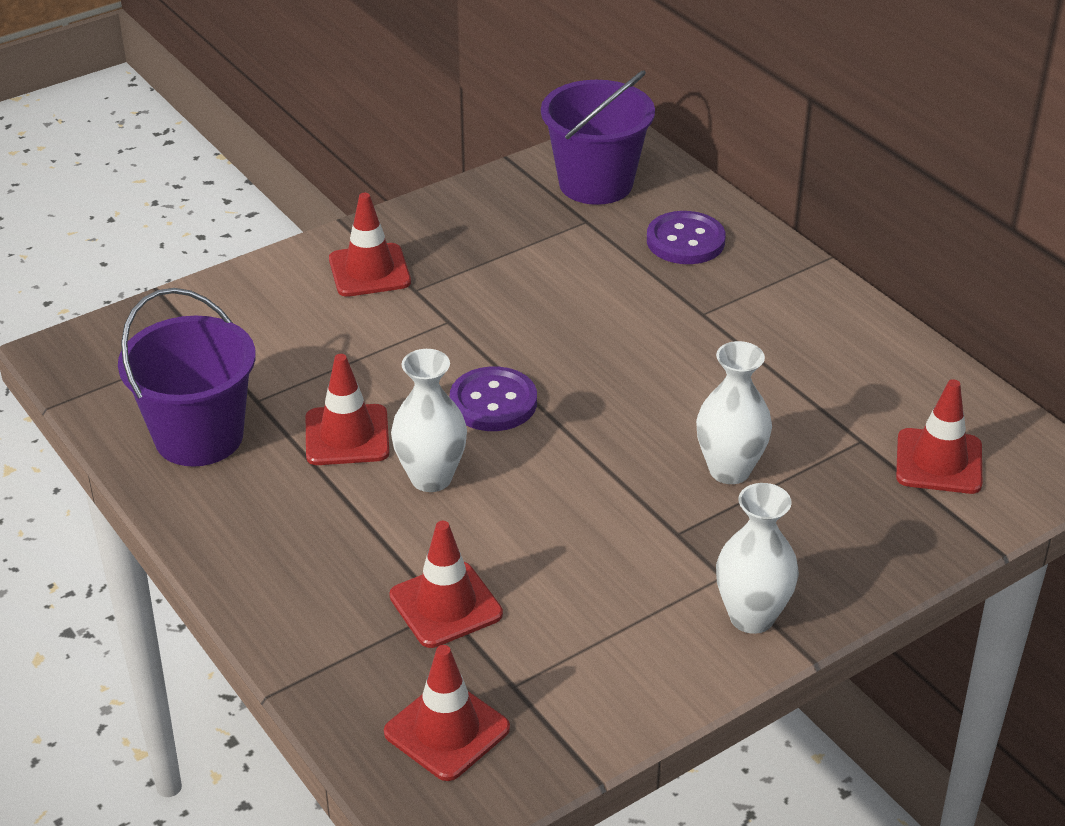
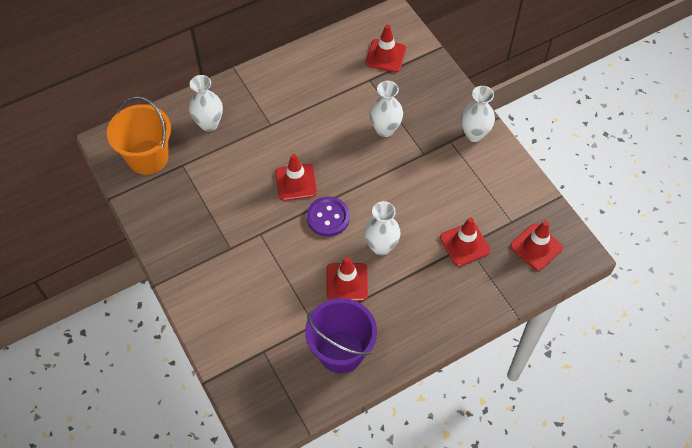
camera: 85 degrees left, 20 degrees up
(369, 271) = (209, 269): red traffic cone -> red traffic cone (296, 182)
(596, 183) = (148, 157): purple bucket -> orange bucket
(685, 241) = (209, 124): purple button -> white vase

